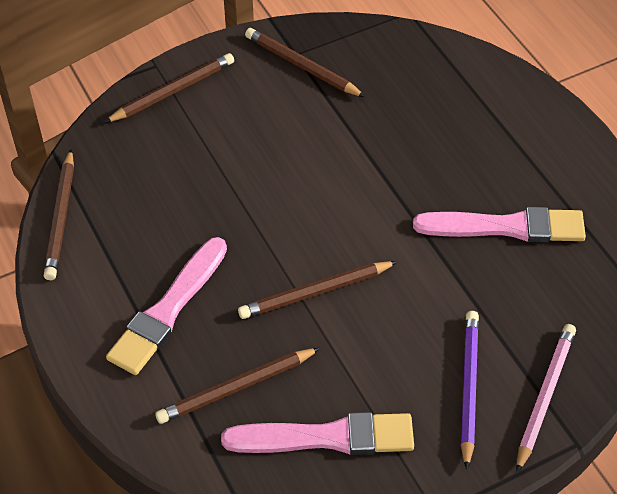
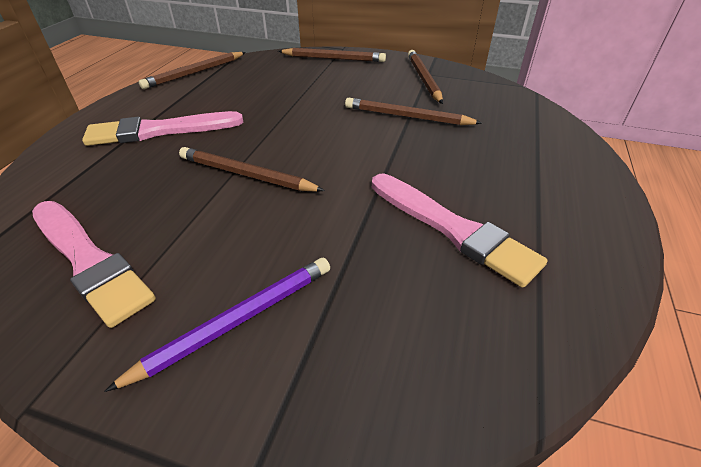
camera: 45 degrees right, 10 degrees down
(236, 388) = (109, 189): brown pencil -> brown pencil (407, 116)
(544, 396) = (289, 397): pink pencil -> none

